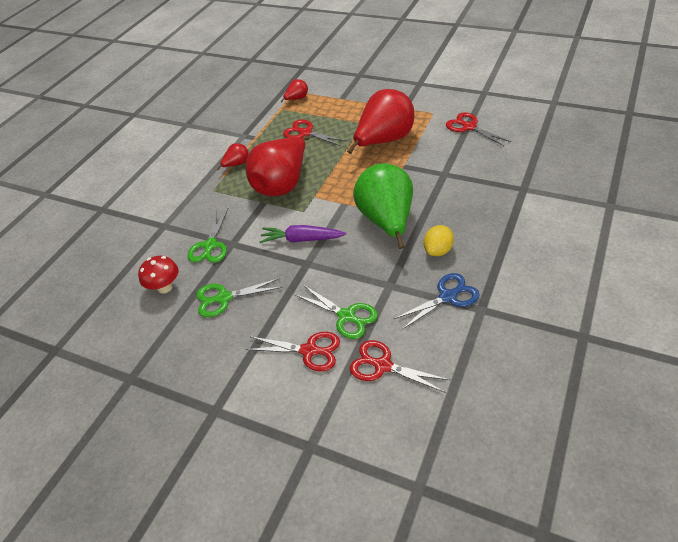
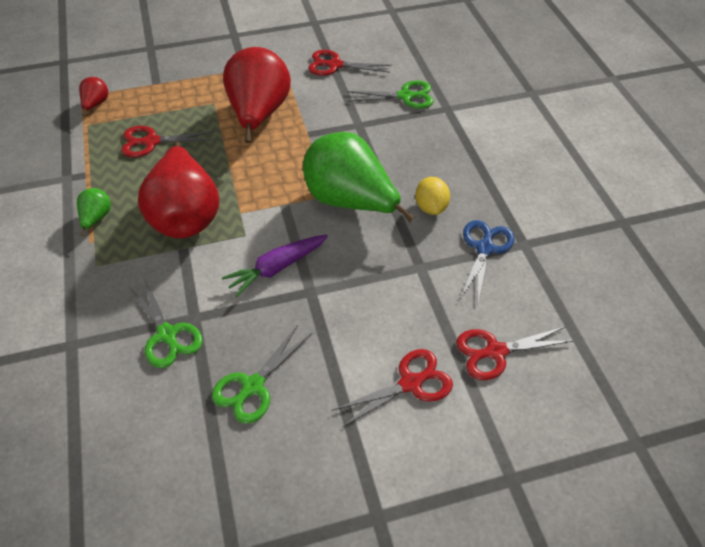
camera: 45 degrees left, 5 degrees up
(165, 287) = (159, 420): red mushroom -> none
(236, 164) = (96, 218): red pear -> green pear
(347, 316) = (411, 324): green scissors -> green scissors (406, 96)

